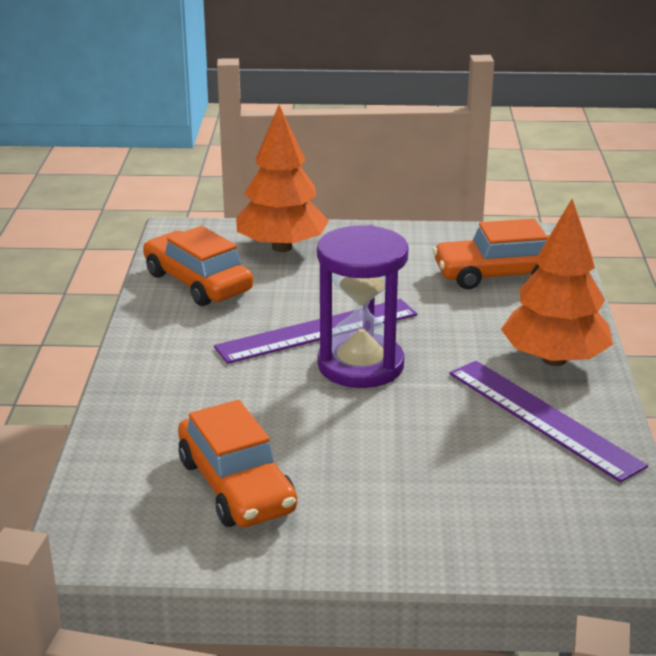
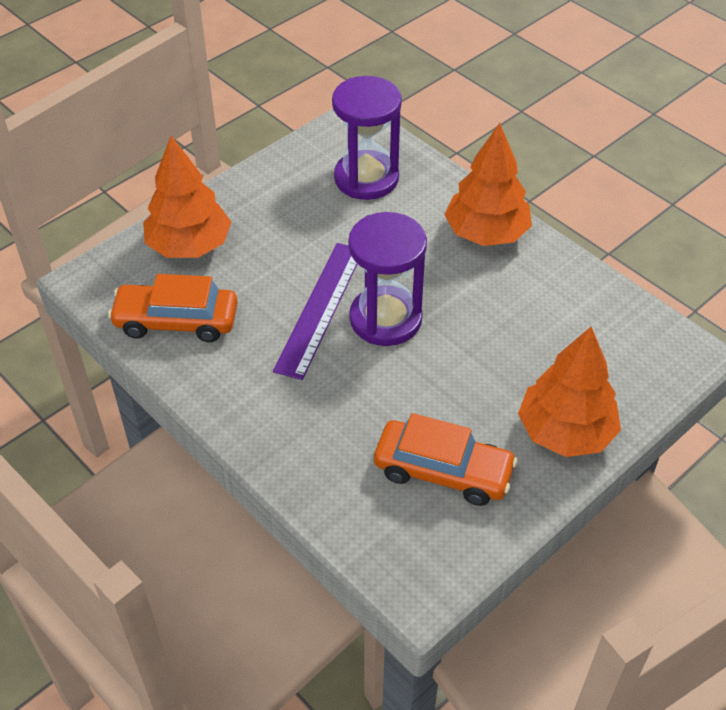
camera: 45 degrees left, 20 degrees up
(394, 531) = (565, 432): none -> orange tree
(498, 274) = (366, 178): orange car -> purple hourglass
(542, 418) = (535, 286): purple ruler -> none

